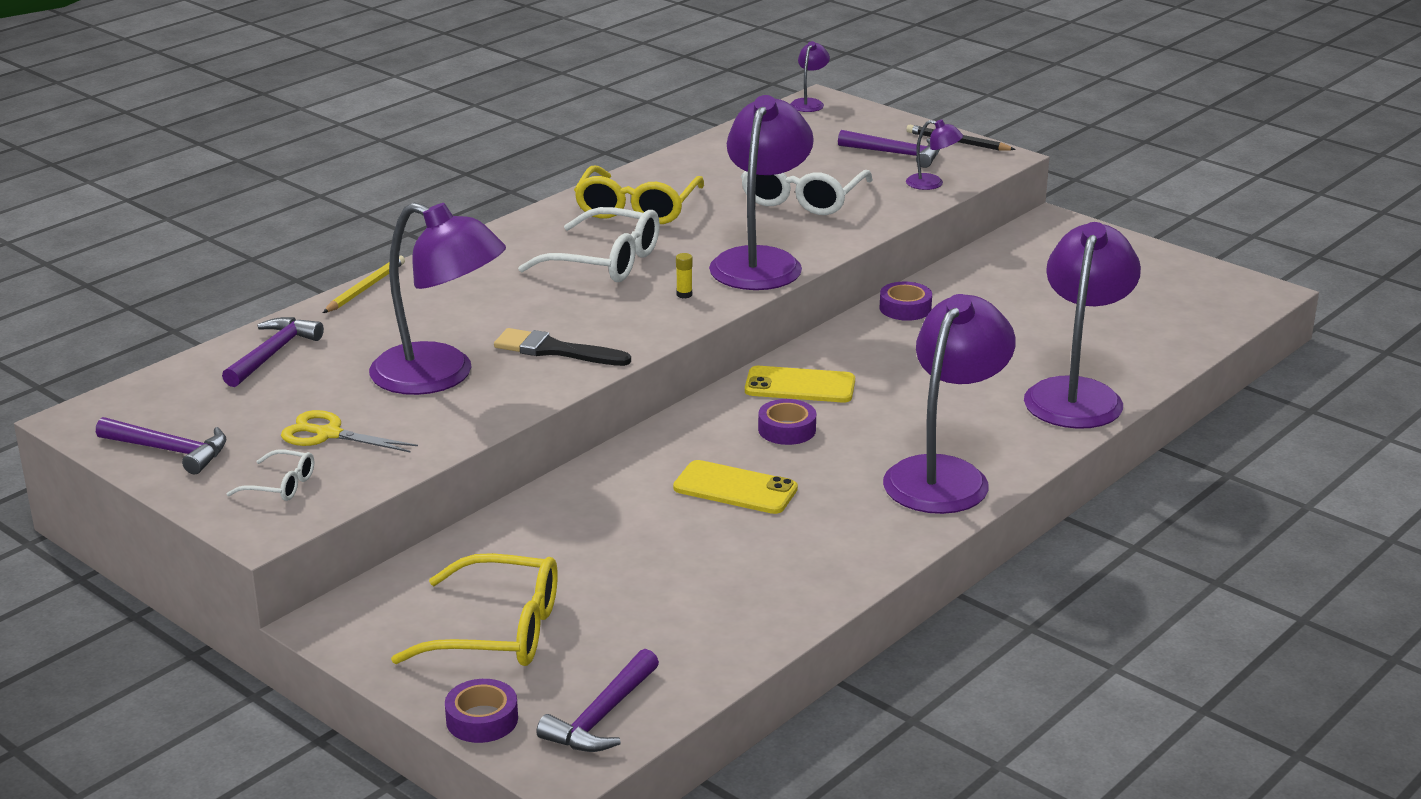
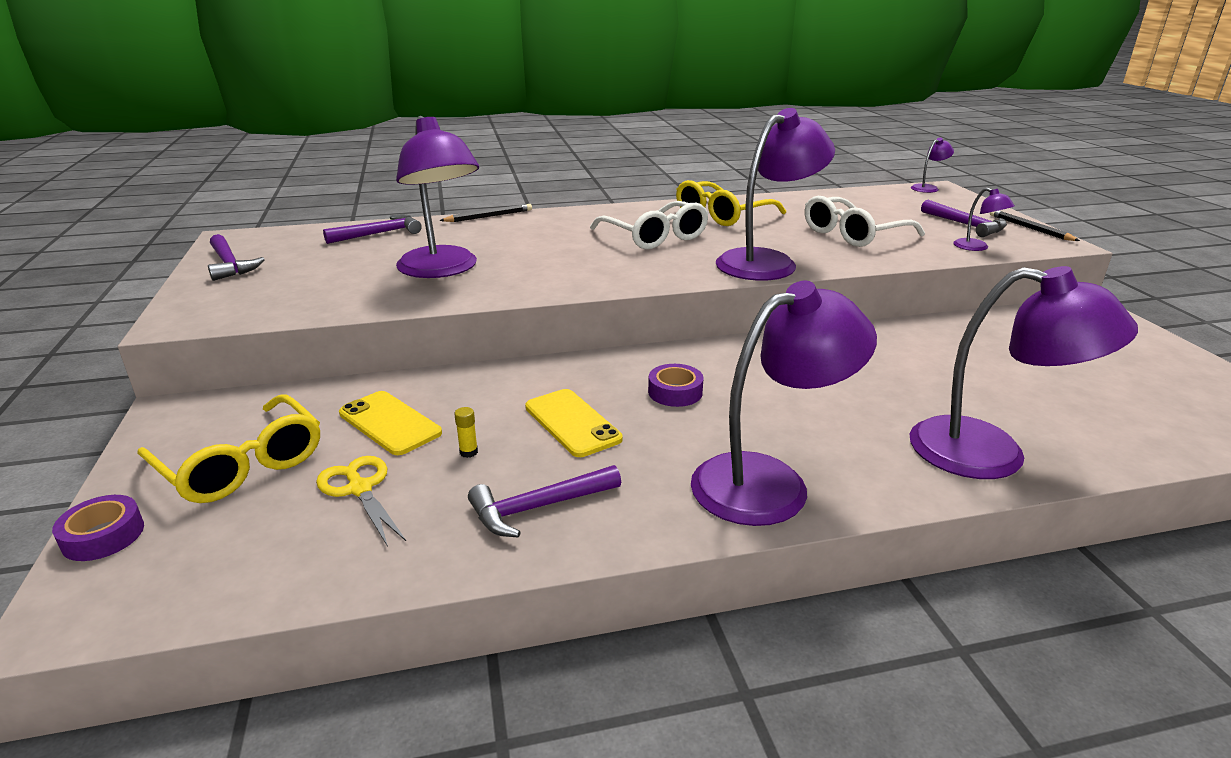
camera: 35 degrees right, 0 degrees up
(281, 485) = (237, 302): white glasses -> none
(328, 434) = (320, 282): yellow scissors -> yellow scissors (360, 489)
(365, 288) = (489, 216): yellow pencil -> black pencil
(555, 350) = (537, 275): black brush -> none
(601, 717) = (170, 583): purple hammer -> purple hammer (538, 508)
(684, 294) = (679, 267): yellow glue stick -> yellow glue stick (468, 452)
(800, 386) = (728, 363): yellow phone -> yellow phone (389, 423)
(905, 308) = (886, 335): purple tape -> none
(1077, 394) = (991, 454): purple lamp -> purple lamp turned 60 degrees clockwise

